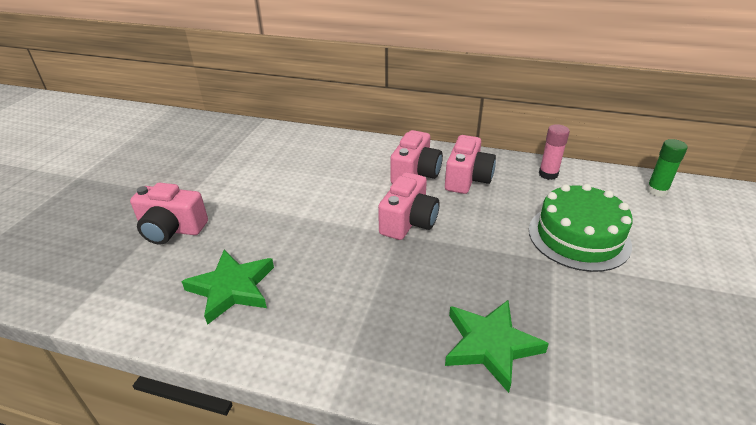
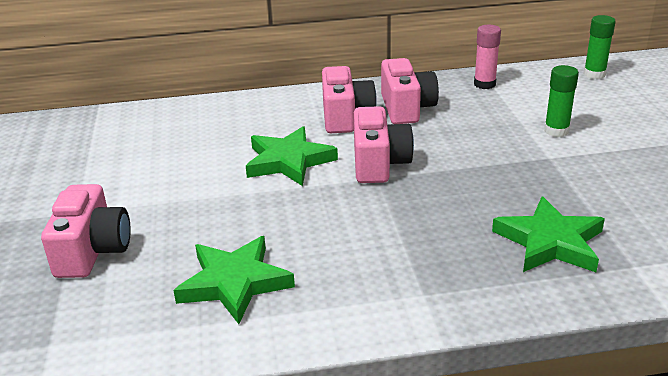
camera: 25 degrees left, 5 degrees down
(172, 229) = (92, 251): pink camera -> pink camera turned 75 degrees counterclockwise
(346, 199) = (289, 161): none -> green star
(578, 237) = (556, 131): green cake -> green glue stick

